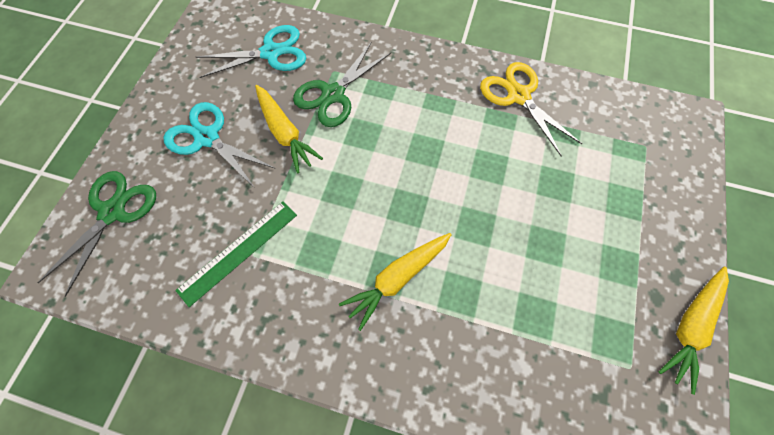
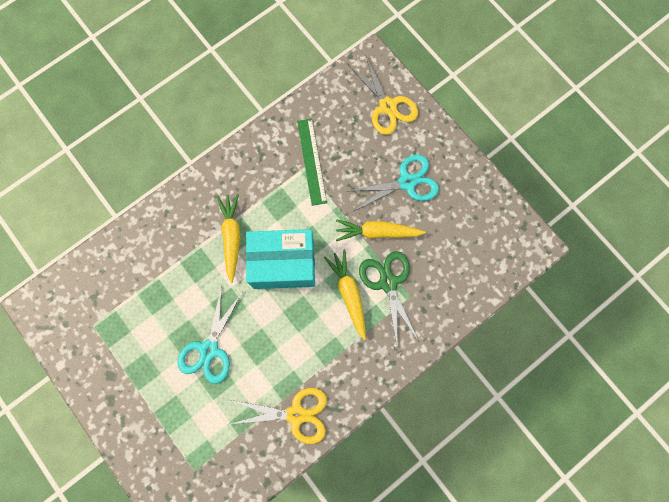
camera: 125 degrees right, 10 degrees up
(113, 211) = (387, 107): green scissors -> yellow scissors
(271, 53) = (456, 262): turquoise scissors -> turquoise scissors (209, 350)
(386, 199) = (284, 264): none -> turquoise box
(689, 326) = (83, 378): yellow carrot -> yellow carrot (349, 294)

